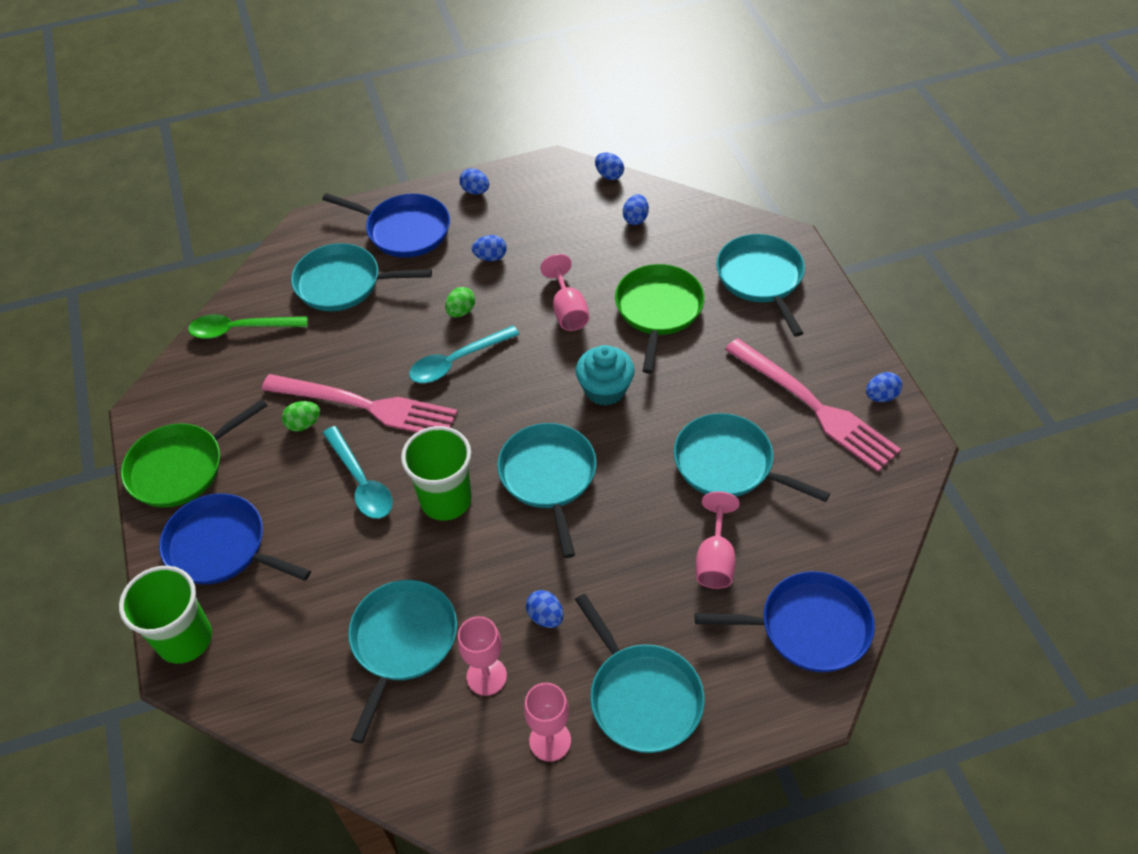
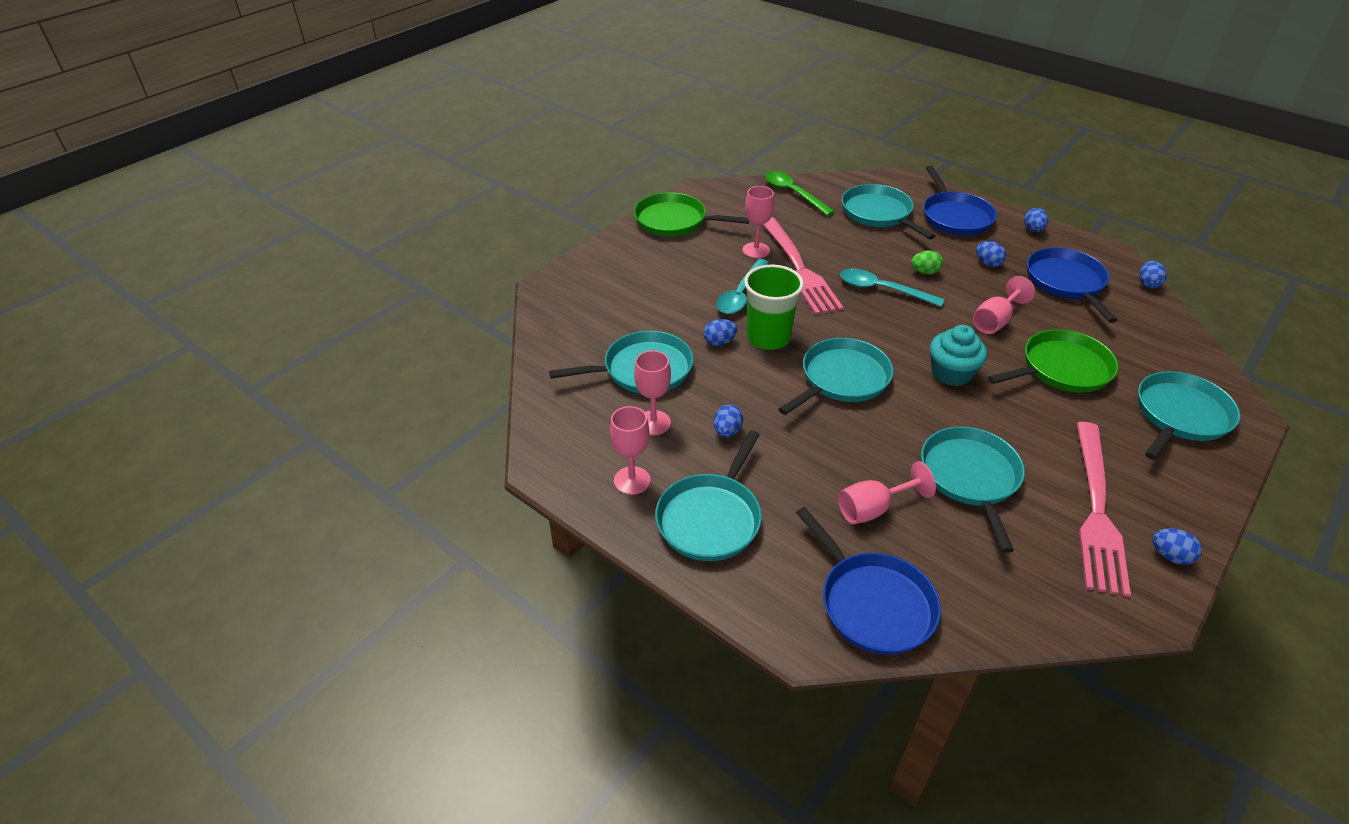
camera: 55 degrees right, 10 degrees down
(185, 639) = (565, 279): green cup -> none
(221, 547) = (637, 262): blue pan -> blue pan (1066, 282)
(303, 424) = (756, 250): green egg -> pink goblet
(635, 219) = (1129, 316): blue egg -> blue egg (719, 342)

